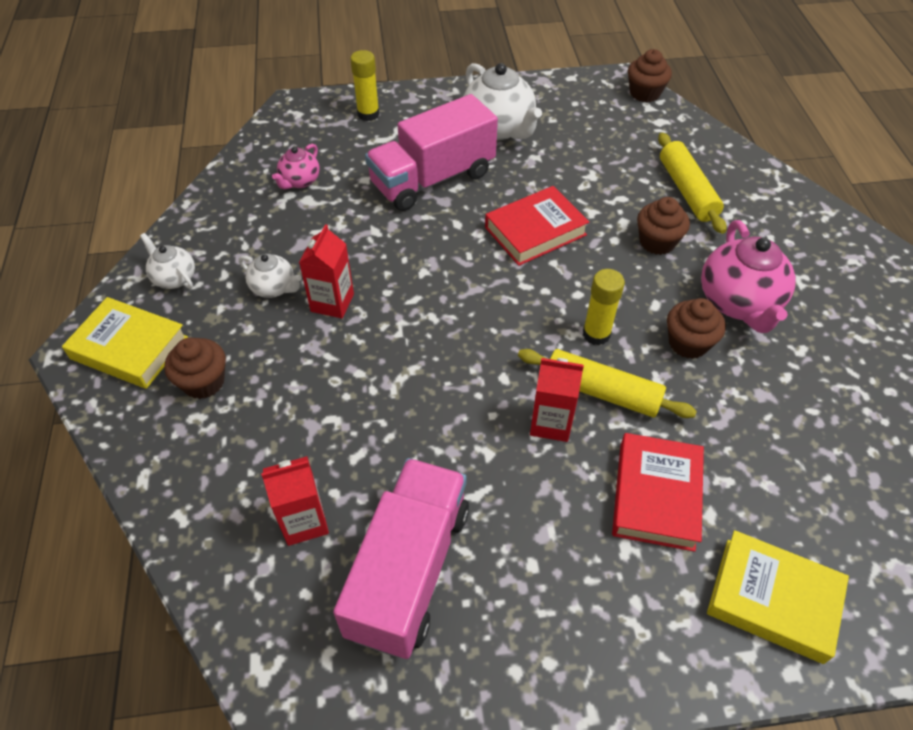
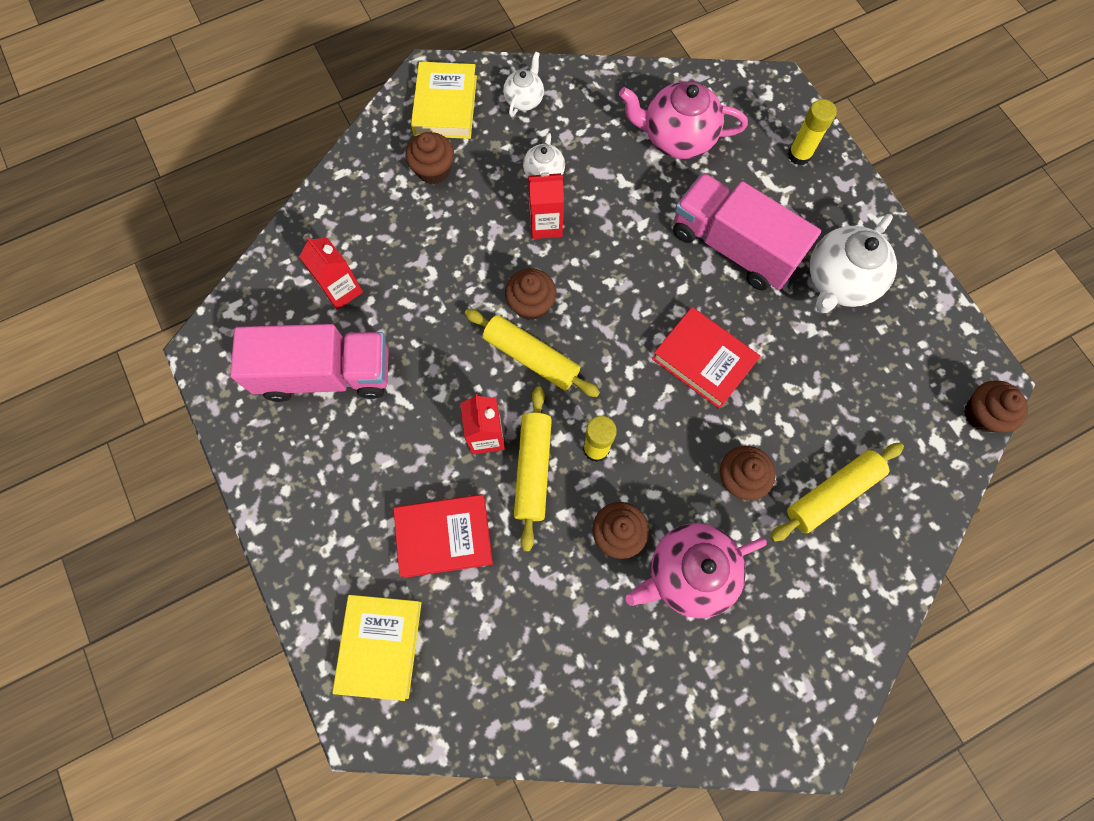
camera: 70 degrees right, 20 degrees up
(299, 181) = (676, 138): pink teapot -> pink teapot, size x1.84
(416, 340) = (531, 304): none -> brown cupcake
(476, 357) = (531, 357): none -> yellow rolling pin

